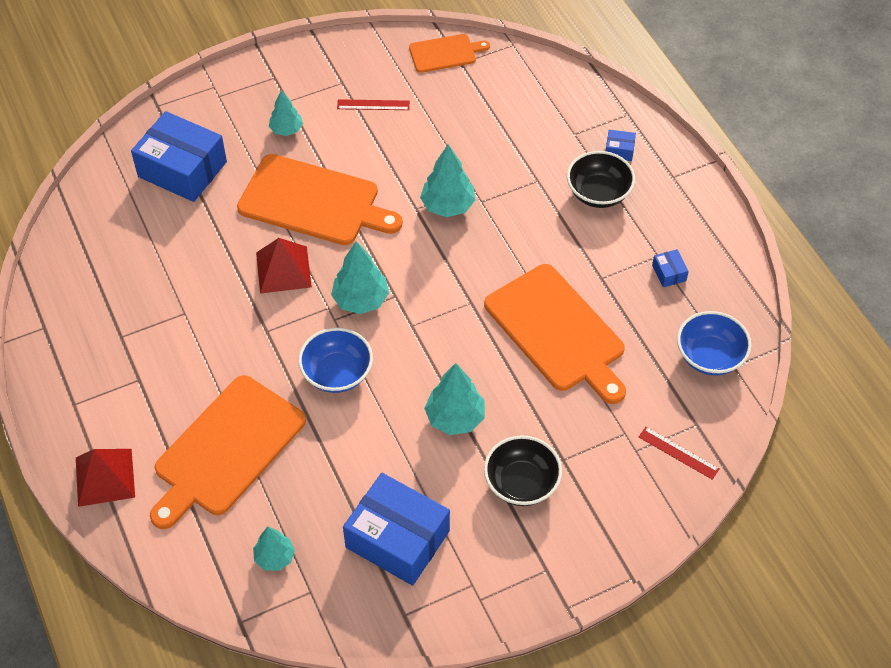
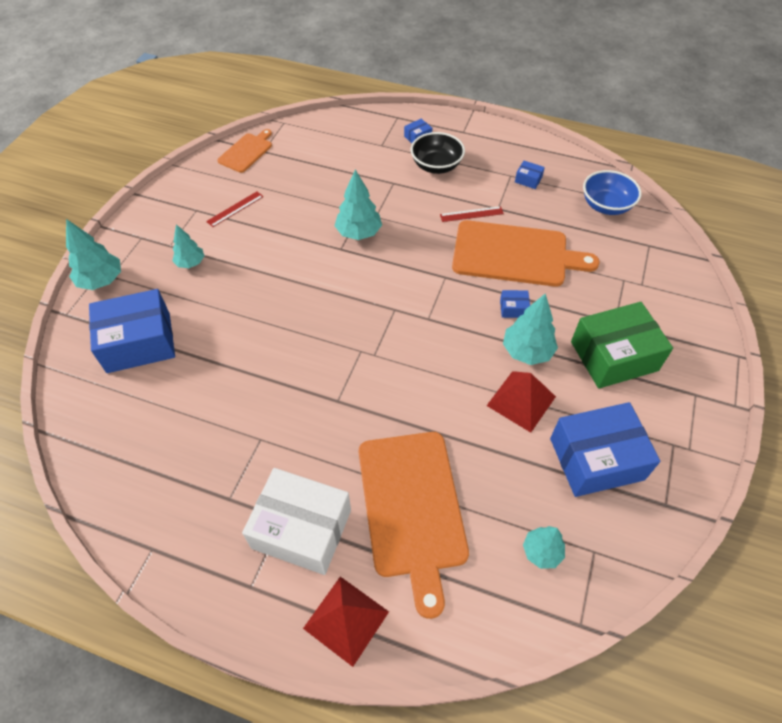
camera: 45 degrees left, 0 degrees up
(142, 397) = (302, 529): none -> white box
(283, 269) = (299, 351): red pyramid -> red pyramid (521, 401)
(314, 202) = (267, 293): orange cutting board -> none
(337, 373) = (420, 387): blue bowl -> none
(361, 300) = (376, 329): turquoise tree -> turquoise tree (101, 280)
(491, 375) = (513, 308): none -> blue box
(521, 483) = (614, 356): black bowl -> green box
(678, 453) = (662, 267): red ruler -> red ruler (471, 214)

